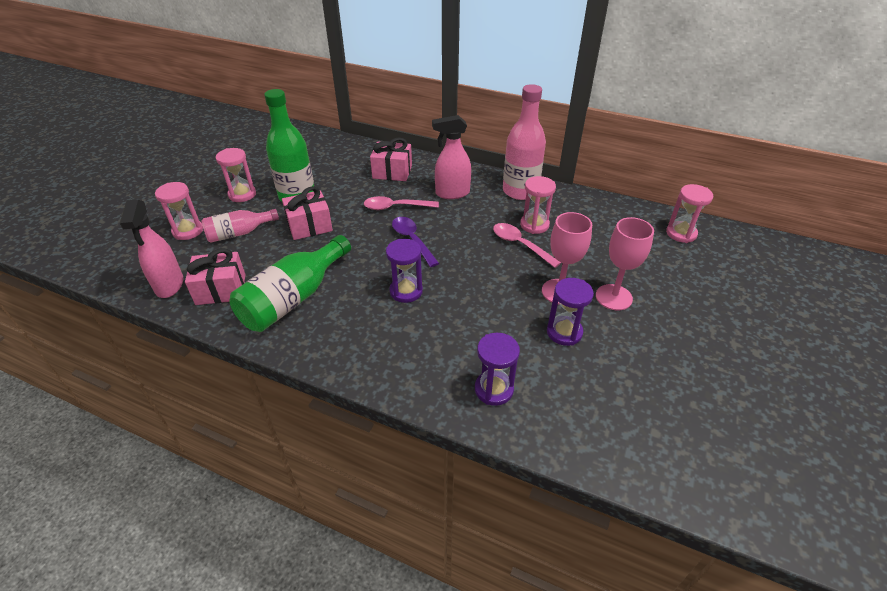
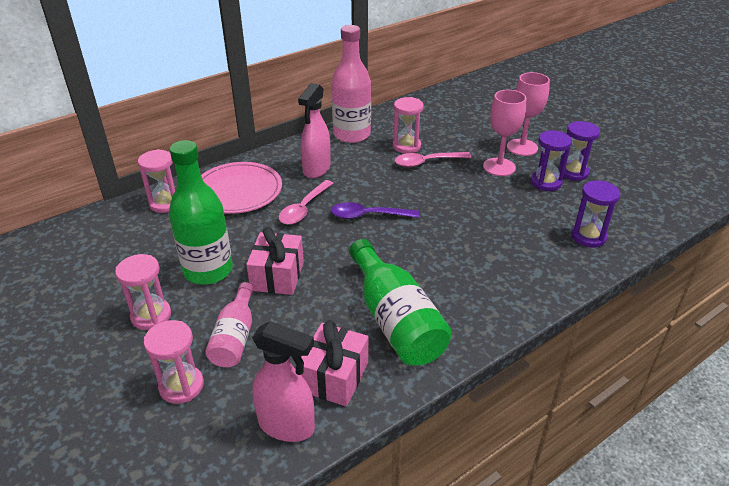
camera: 60 degrees left, 5 degrees down
(392, 172) = (238, 191): pink gift -> pink plate
(406, 291) = (440, 243): purple hourglass -> purple hourglass (573, 172)
(681, 233) = (473, 94): pink hourglass -> pink hourglass (165, 203)

